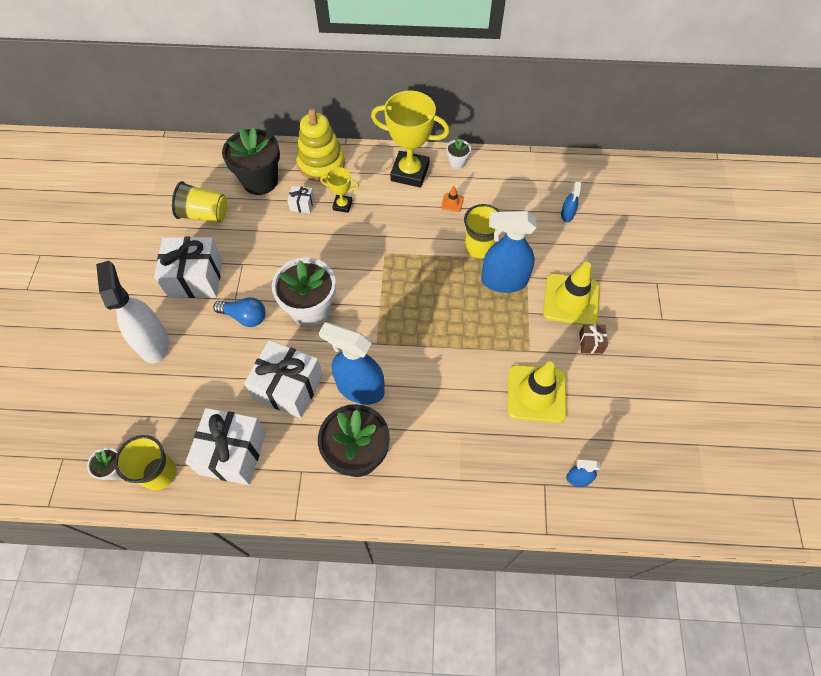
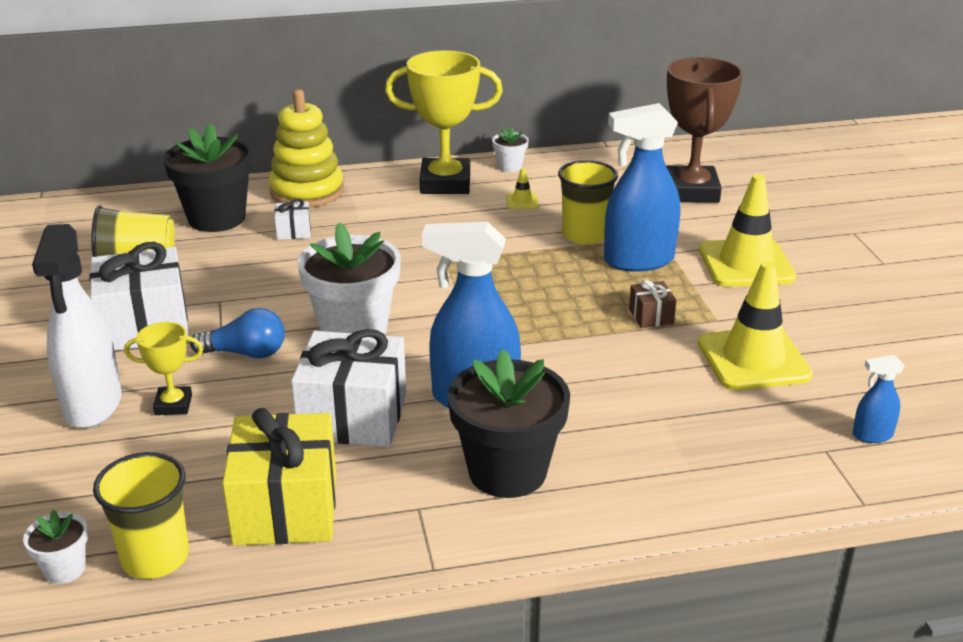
camera: 15 degrees left, 30 degrees down
(153, 342) = (92, 405): white spray bottle -> white spray bottle turned 150 degrees counterclockwise
(233, 453) = (286, 508): white gift -> yellow gift
(342, 205) = (358, 224): yellow trophy -> yellow trophy (173, 405)
(452, 203) = (522, 201): orange traffic cone -> yellow traffic cone
(567, 215) = (691, 191): blue spray bottle -> brown trophy
(590, 343) = (800, 299): brown gift -> brown gift (651, 316)

